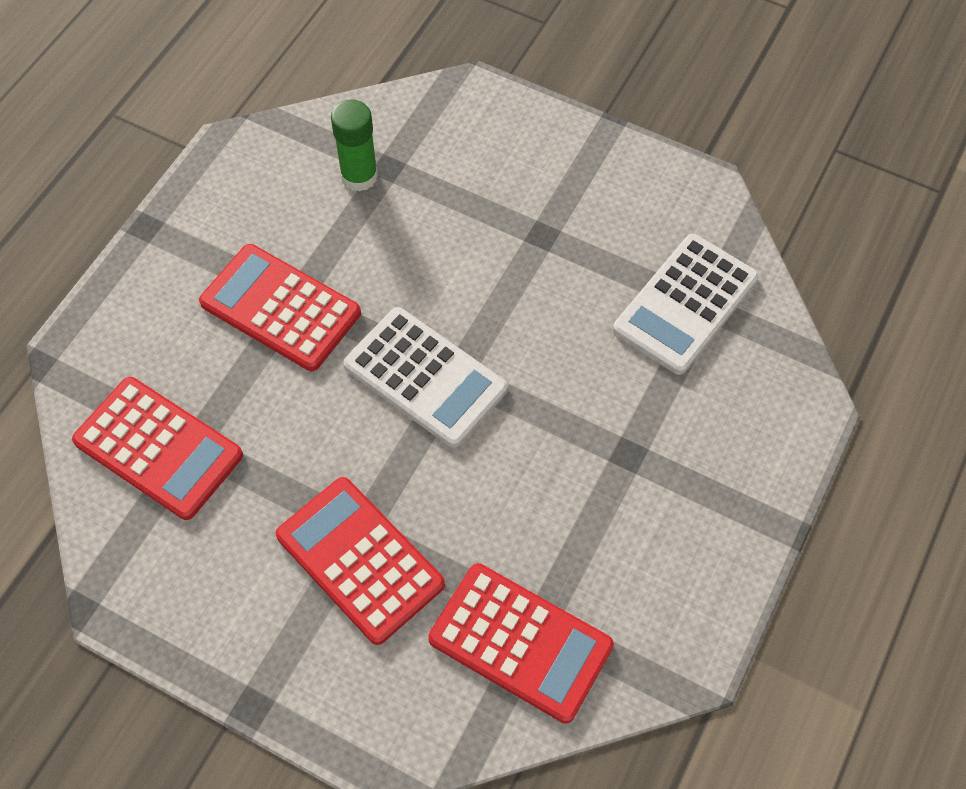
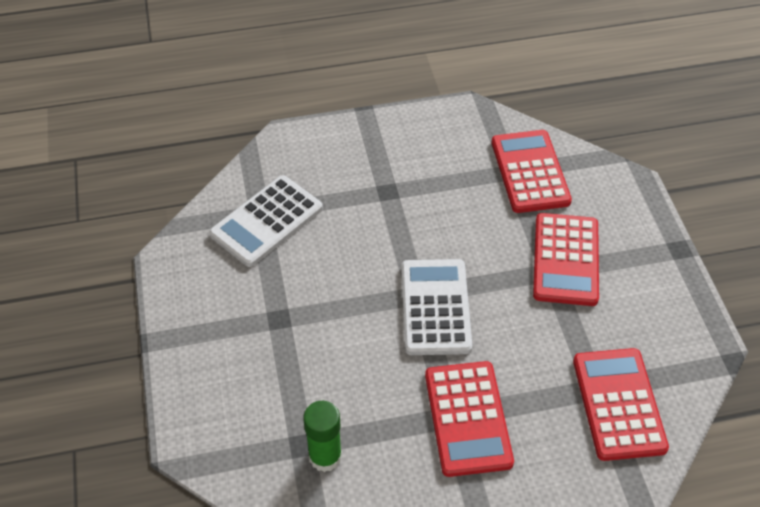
camera: 130 degrees left, 10 degrees down
(685, 304) = (267, 221): white calculator -> white calculator turned 135 degrees clockwise

